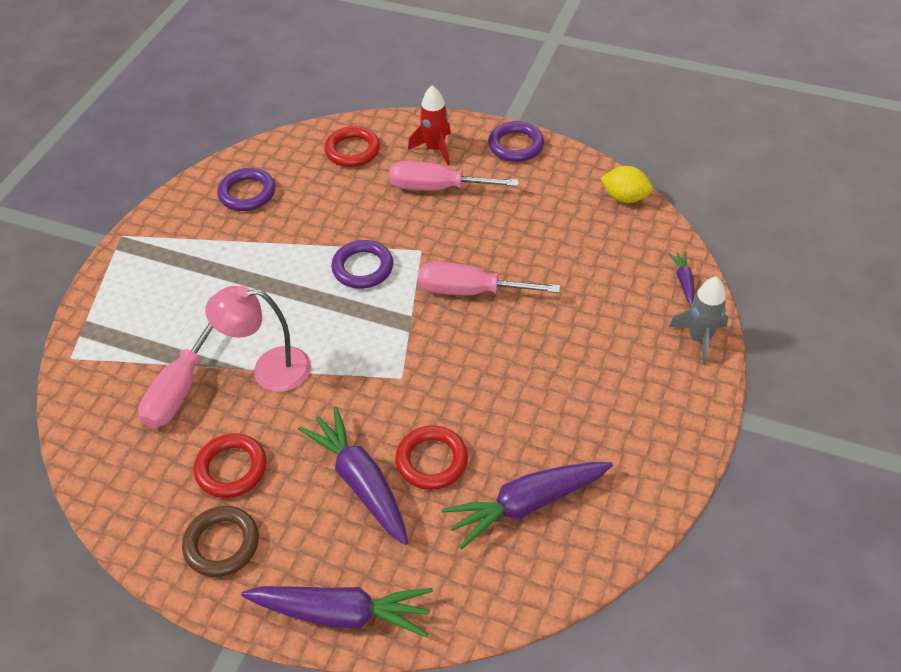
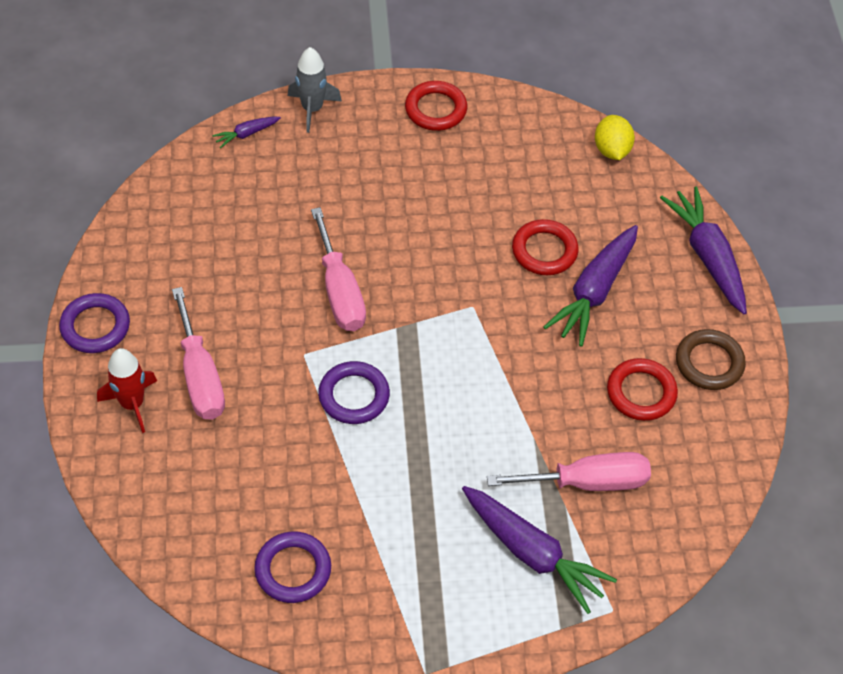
camera: 120 degrees left, 5 degrees up
(269, 370) = (524, 416): pink lamp -> none
(352, 150) = (169, 490): red ring -> red ring (435, 109)
(526, 505) = (546, 176): purple carrot -> purple carrot (532, 553)
(624, 197) = (145, 206): yellow lemon -> yellow lemon (611, 150)

